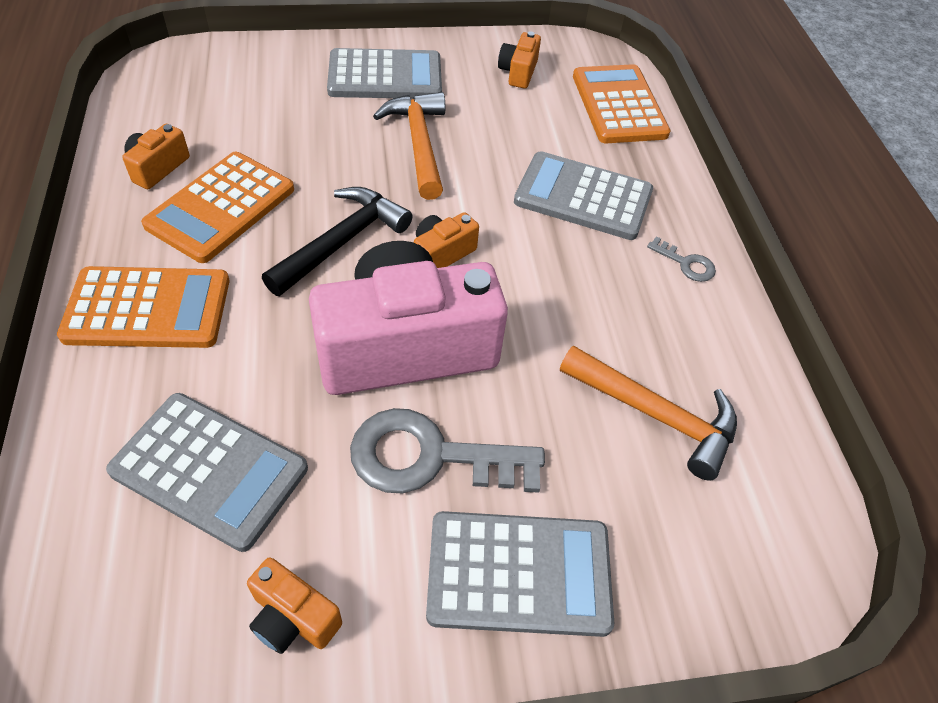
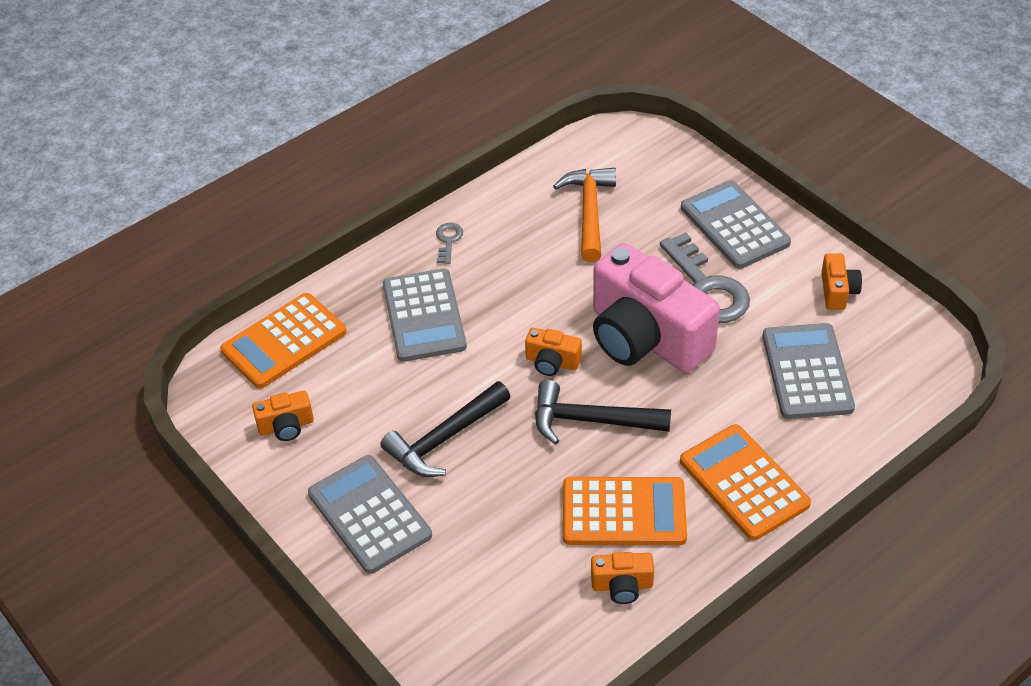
camera: 115 degrees left, 5 degrees down
(419, 144) = (444, 438): orange hammer -> black hammer

